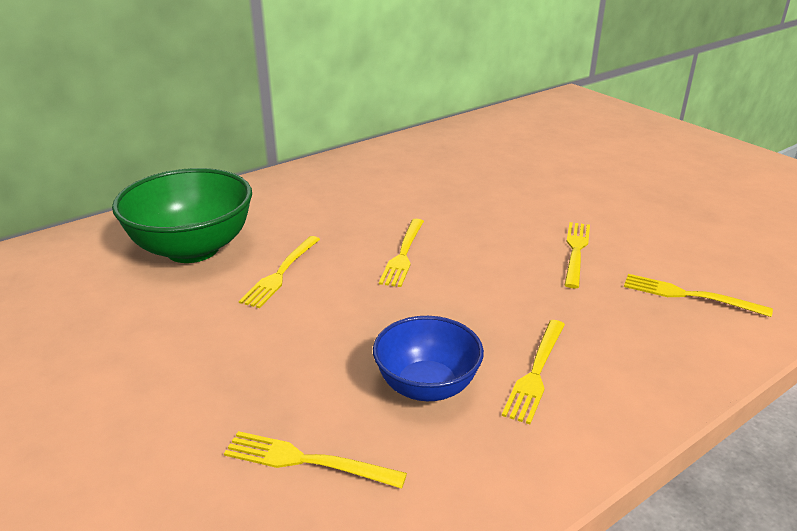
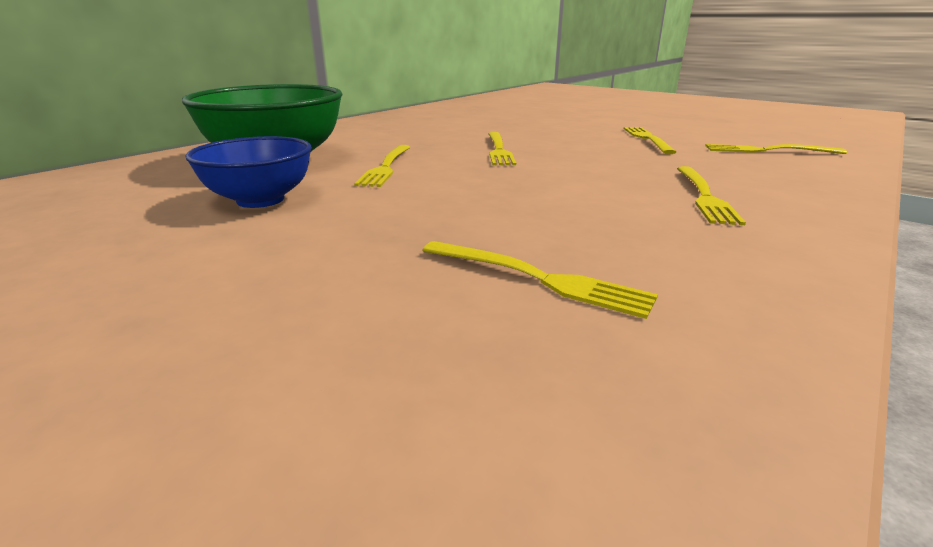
camera: 15 degrees left, 5 degrees down
(307, 461) = (538, 278): yellow fork -> yellow fork turned 150 degrees counterclockwise
(427, 386) = (611, 214): blue bowl -> blue bowl (260, 200)

